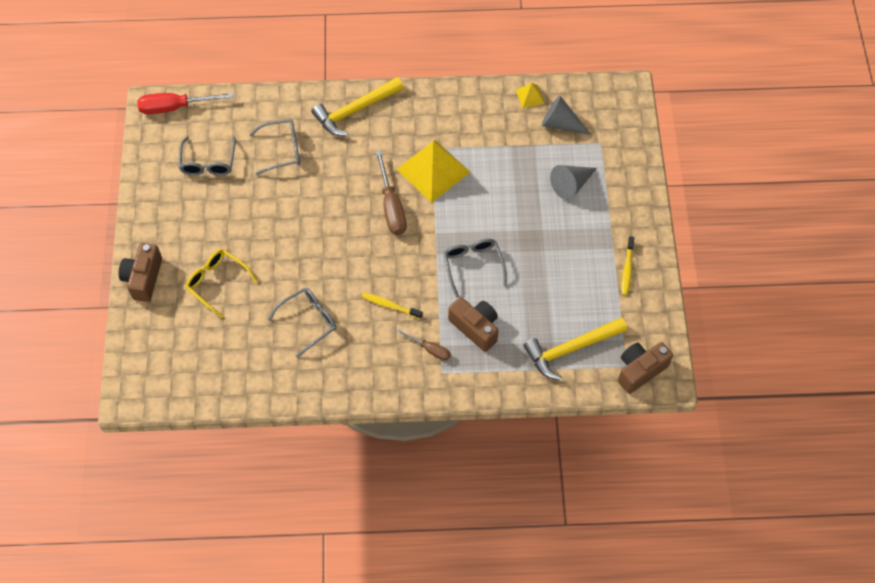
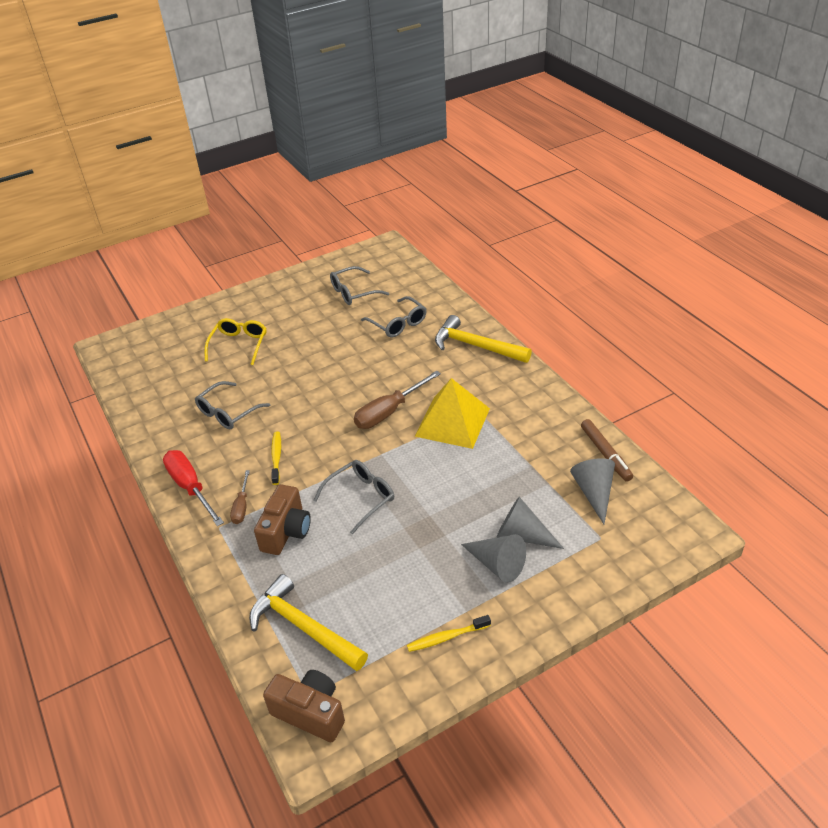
camera: 65 degrees right, 20 degrees down
(143, 278) = (220, 307): brown camera -> none
(175, 107) = (393, 256): red screwdriver -> red screwdriver (190, 487)
(308, 322) = (228, 412): grey glasses -> grey glasses turned 105 degrees clockwise
(530, 96) = (605, 454): yellow pyramid -> brown marker
(586, 212) = (497, 564): none -> grey cone

